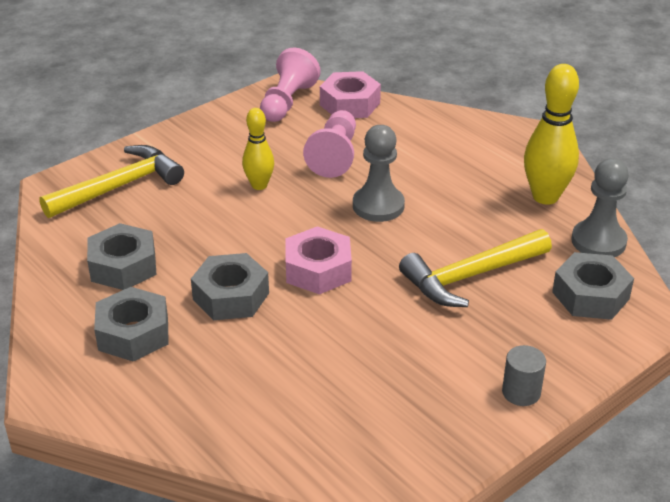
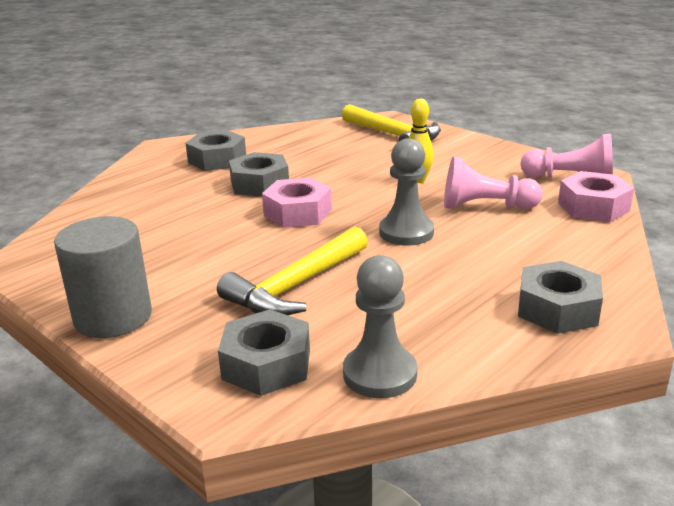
camera: 85 degrees right, 10 degrees down
(123, 266) = (293, 148): grey nut -> grey nut (557, 309)
(471, 276) = (296, 286): yellow hammer -> yellow hammer turned 105 degrees counterclockwise
(521, 392) = (113, 317): grey cylinder -> grey cylinder, size x1.93
(545, 197) = (467, 333): yellow bowling pin -> none

